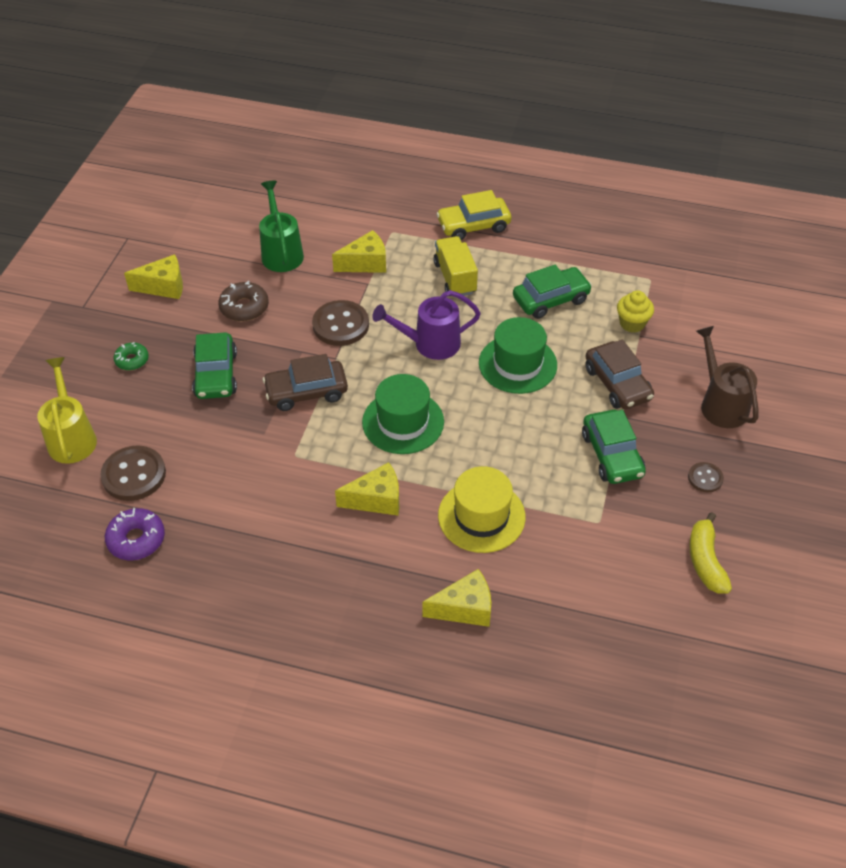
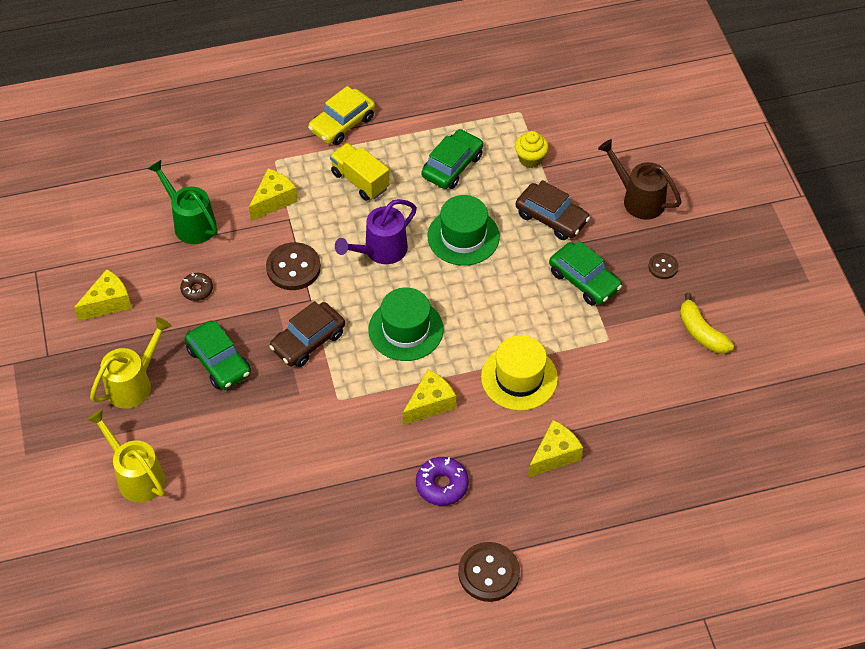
camera: 30 degrees left, 5 degrees up
(132, 360) = (134, 383): green donut -> yellow watering can
(134, 475) = (217, 481): brown button -> brown button (489, 573)
(136, 539) = (261, 531): purple donut -> purple donut (442, 485)
(244, 307) = (197, 289): brown donut -> brown donut, size x0.66

